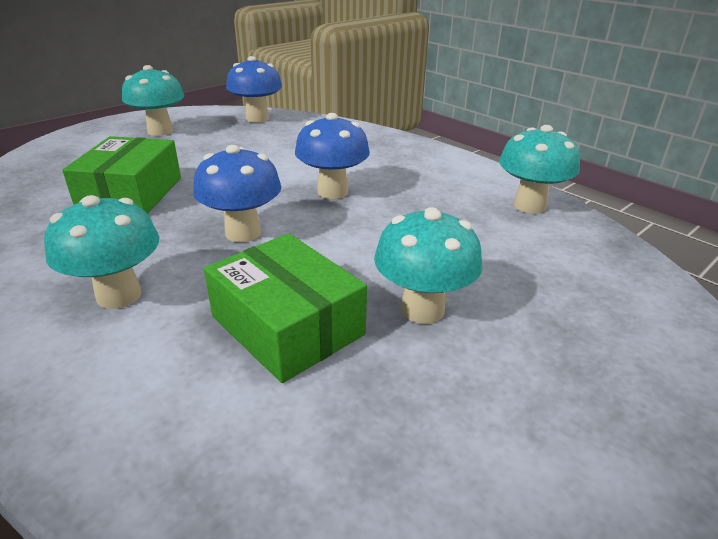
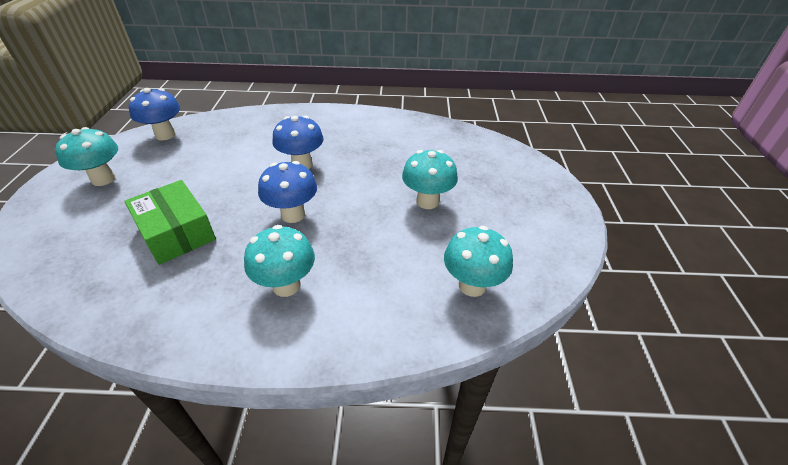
camera: 45 degrees left, 10 degrees up
(287, 325) = (387, 243): green box -> none
(529, 205) = (403, 125): turquoise mushroom -> turquoise mushroom (472, 285)

